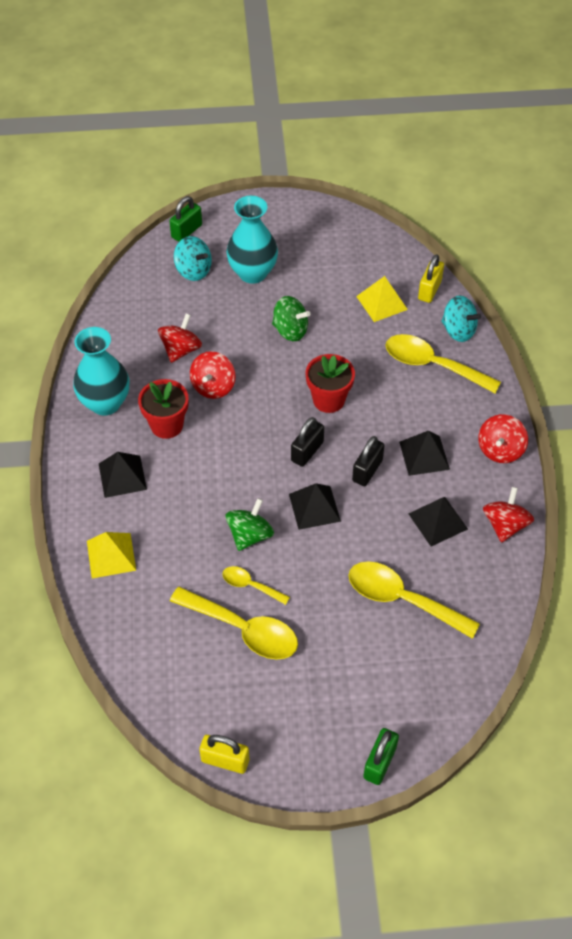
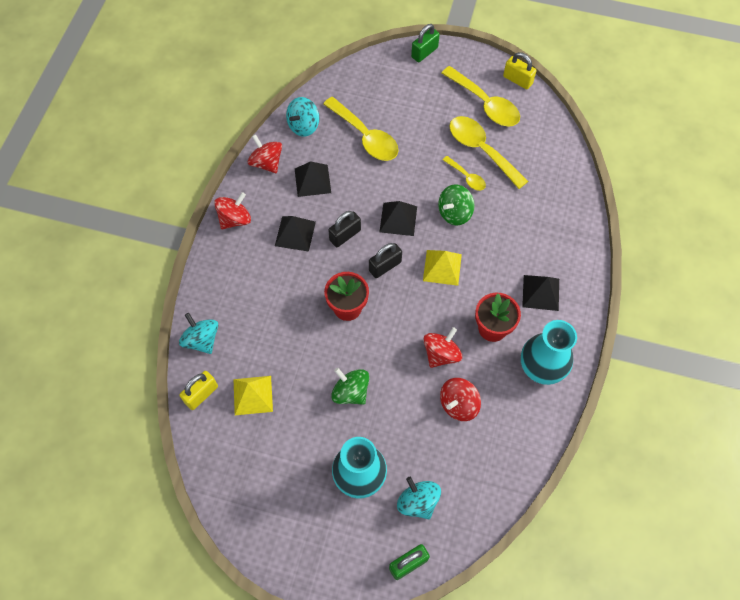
camera: 160 degrees left, 10 degrees up
(111, 555) = (563, 230): yellow pyramid -> yellow pyramid (442, 267)
(432, 365) = (244, 312): yellow spoon -> yellow spoon (485, 104)
(488, 588) = (303, 126): none -> turquoise spinning top
(505, 525) = (266, 163): red spinning top -> red spinning top turned 105 degrees clockwise

